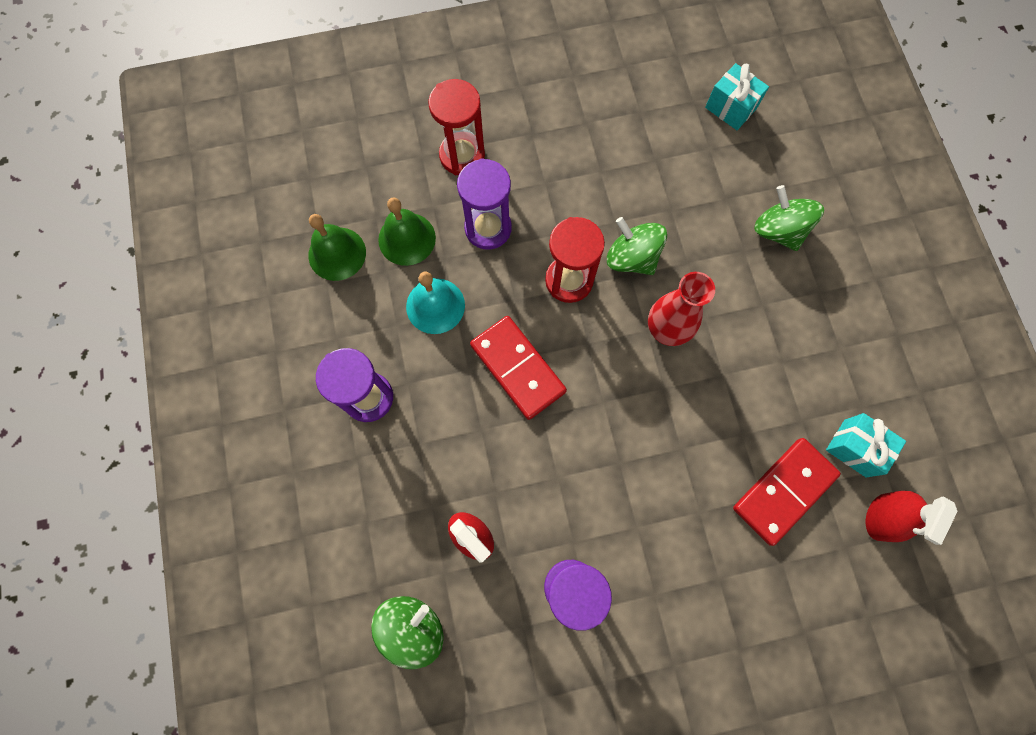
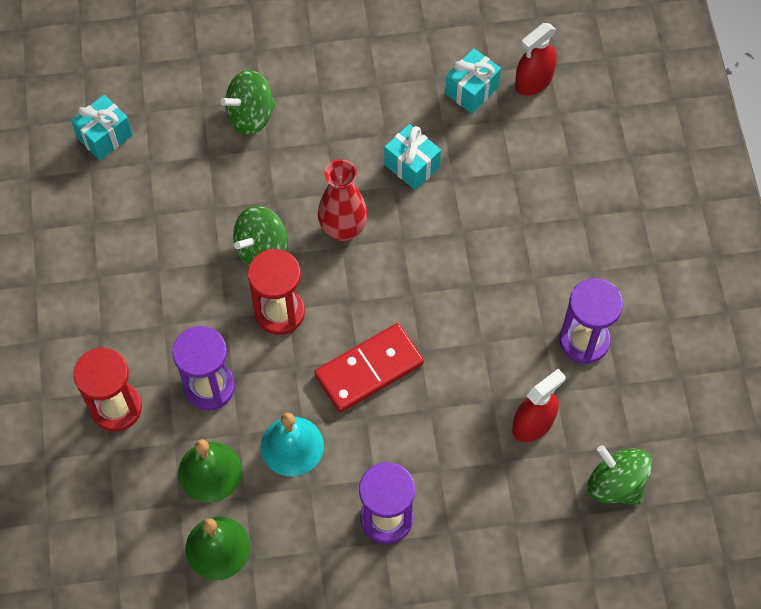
camera: 85 degrees left, 10 degrees down
(750, 391) = (412, 166): none -> turquoise gift
(783, 491) = (506, 153): red domino -> none
(881, 517) = (533, 81): red spray bottle -> red spray bottle turned 105 degrees clockwise

